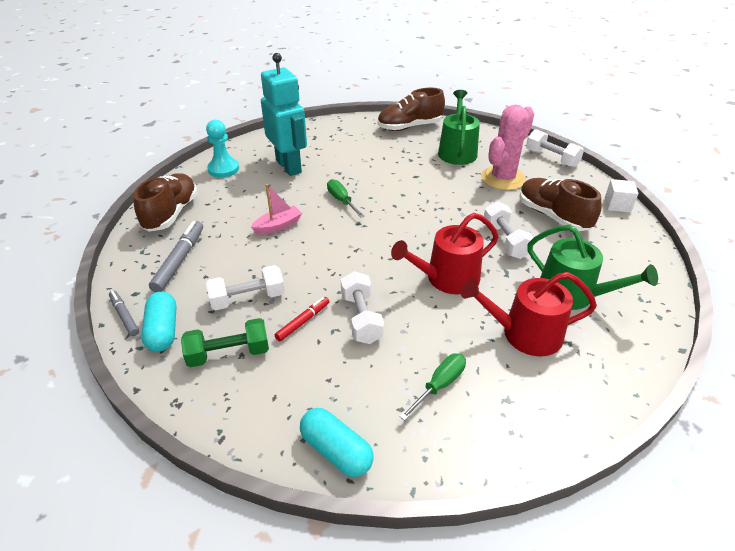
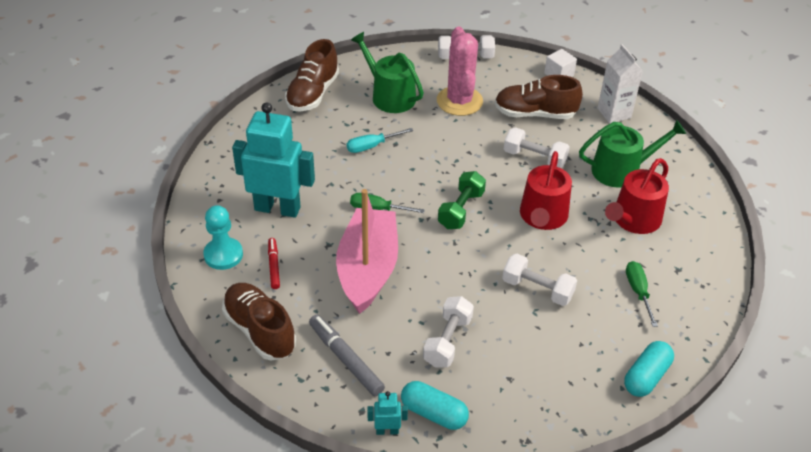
camera: 50 degrees left, 5 degrees up
(124, 316) = (387, 430): grey marker -> turquoise robot
(229, 354) = (501, 385): green dumbbell -> green dumbbell (461, 210)
(278, 226) = (368, 269): pink boat -> pink boat, size x2.20
(303, 322) = (508, 323): red marker -> red marker (274, 266)
(336, 451) = (646, 377): turquoise capsule -> turquoise capsule turned 45 degrees counterclockwise
(397, 169) = (371, 146): none -> turquoise screwdriver
(631, 254) = (614, 113): none -> white carton

